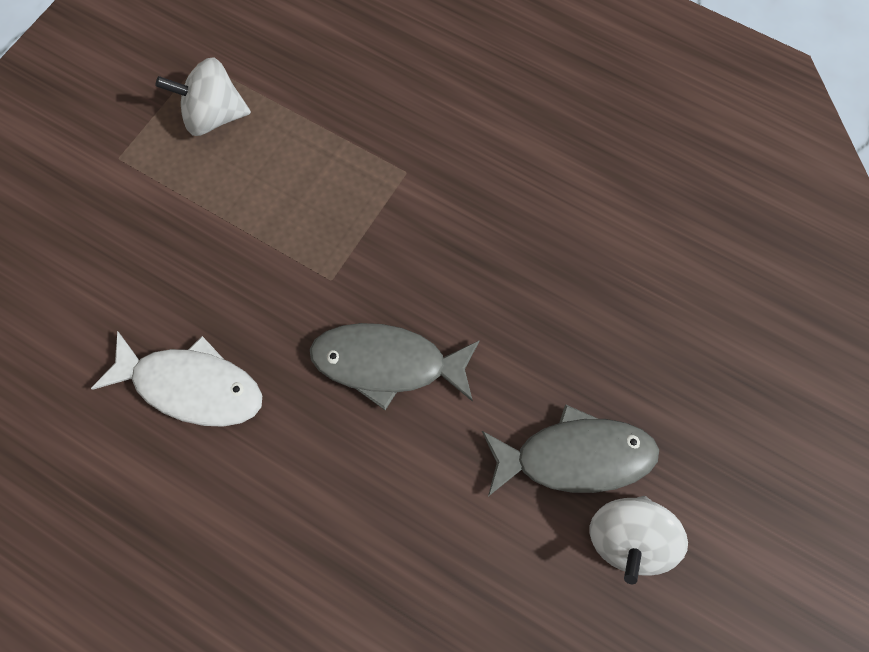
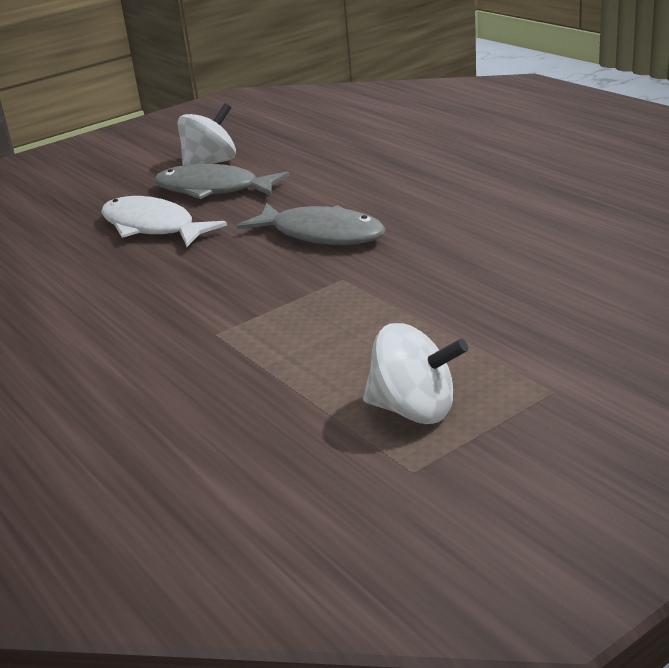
camera: 155 degrees left, 40 degrees down
(191, 386) = (502, 240): white fish -> white fish (153, 227)

